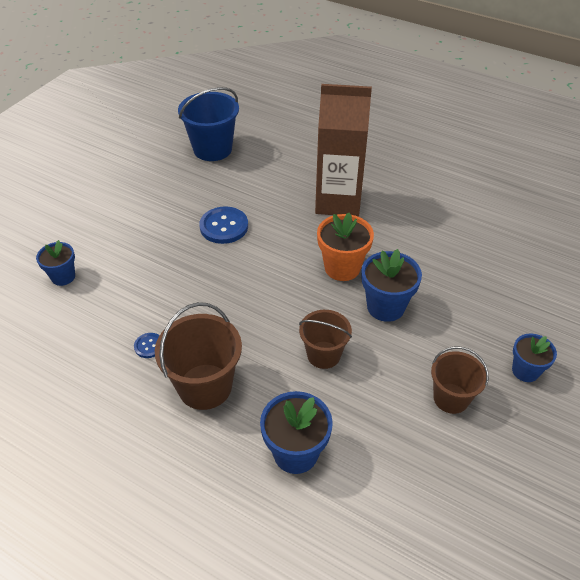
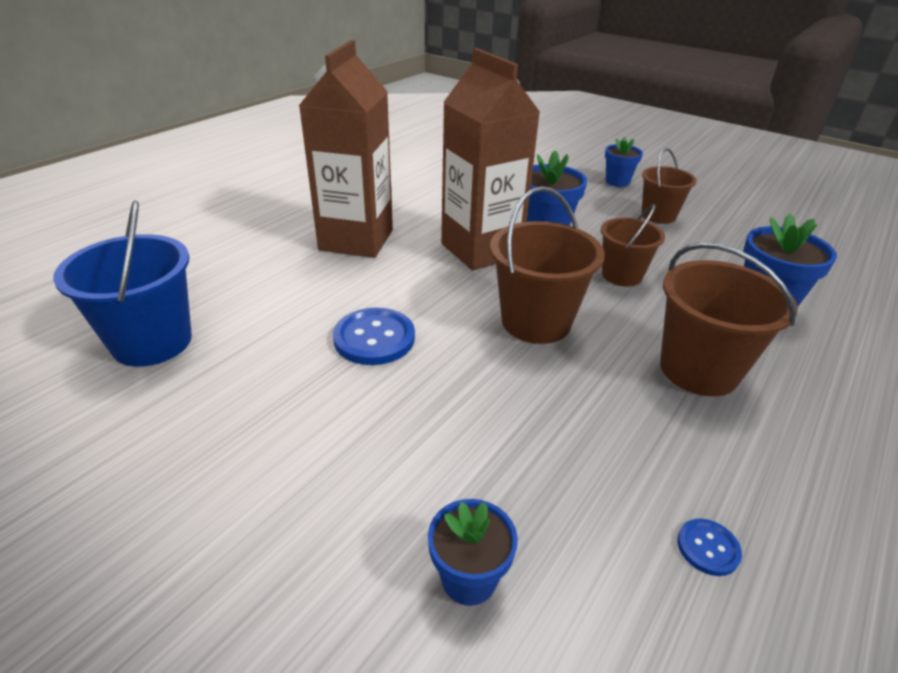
camera: 85 degrees left, 10 degrees down
(149, 346) = (640, 428): blue button -> blue button (708, 548)
(250, 300) = (536, 322): none -> brown bucket
(342, 268) = (481, 250): orange flower pot -> brown carton

